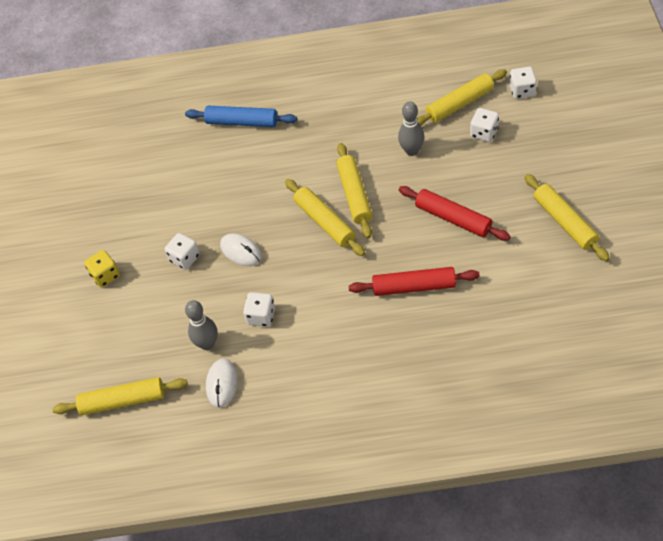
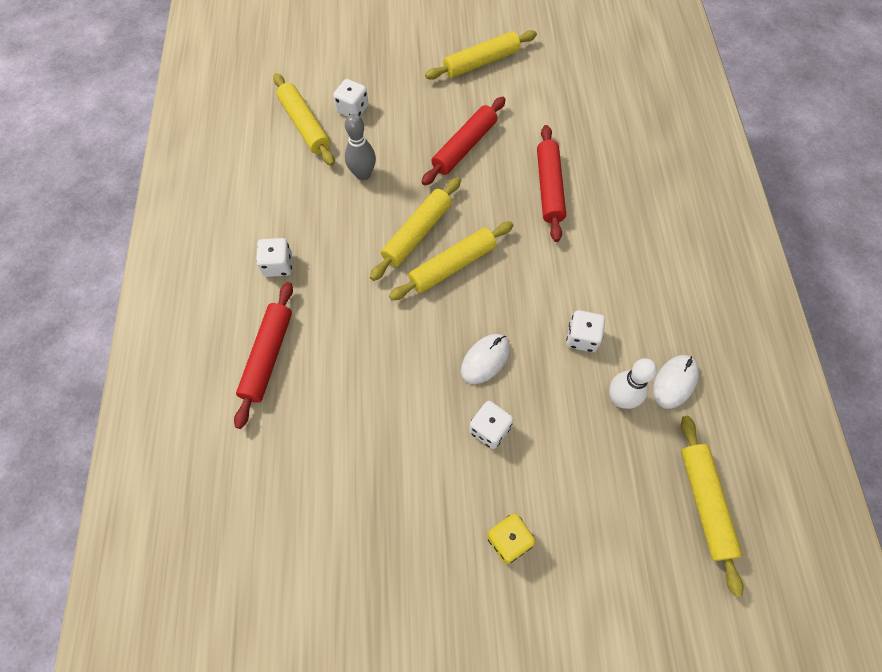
camera: 95 degrees left, 10 degrees up
(207, 344) = (620, 399): grey bowling pin -> white bowling pin
(222, 384) = (674, 382): white mouse -> white mouse turned 60 degrees counterclockwise
(242, 122) = (268, 356): blue rolling pin -> red rolling pin
(355, 195) = (417, 233): yellow rolling pin -> yellow rolling pin turned 45 degrees counterclockwise
(522, 91) = (302, 72): white dice -> white dice (278, 265)

